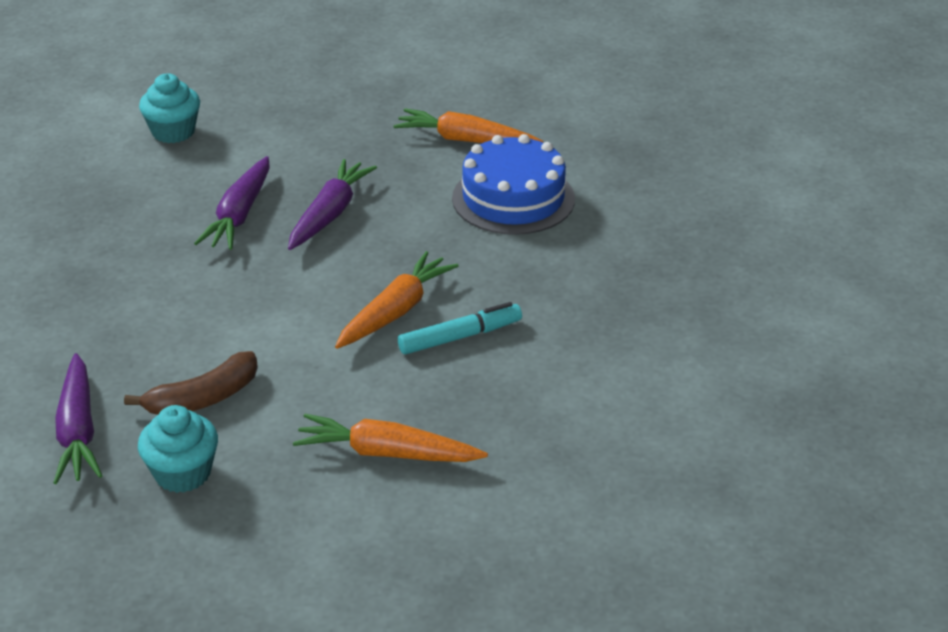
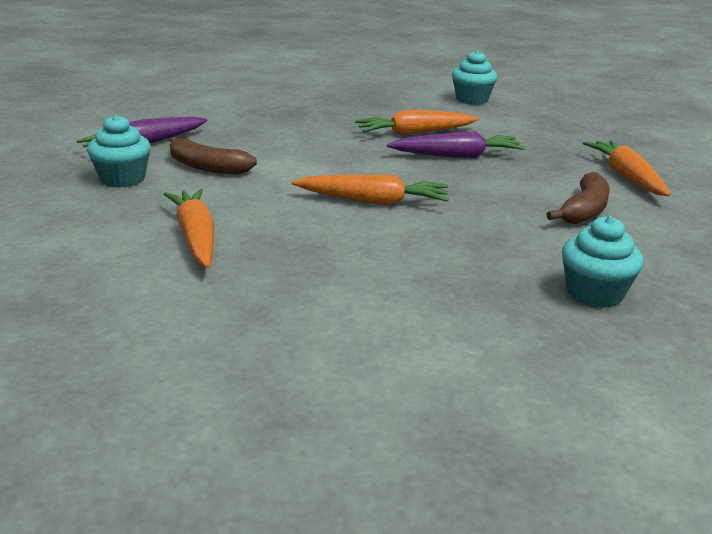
camera: 60 degrees right, 10 degrees down
(239, 214) = (415, 133): purple carrot -> orange carrot
(460, 337) = (371, 231): turquoise marker -> none
(513, 198) = (584, 210): blue cake -> brown banana
(652, 265) = (594, 294): none -> turquoise cupcake

